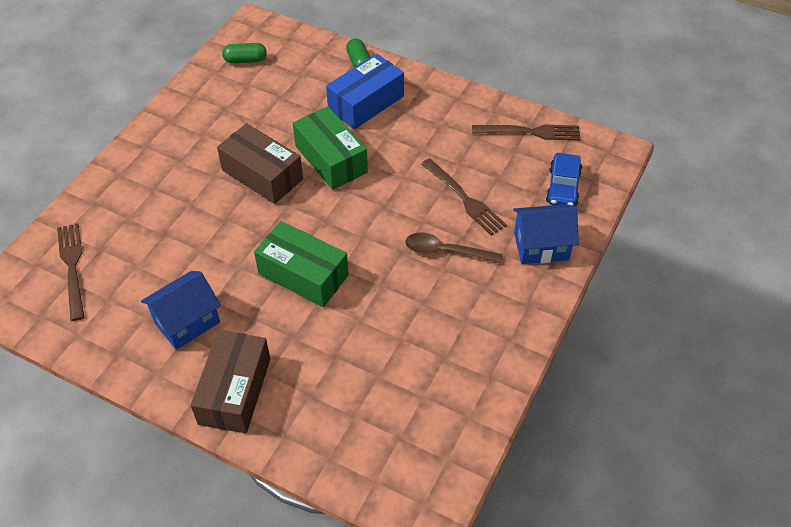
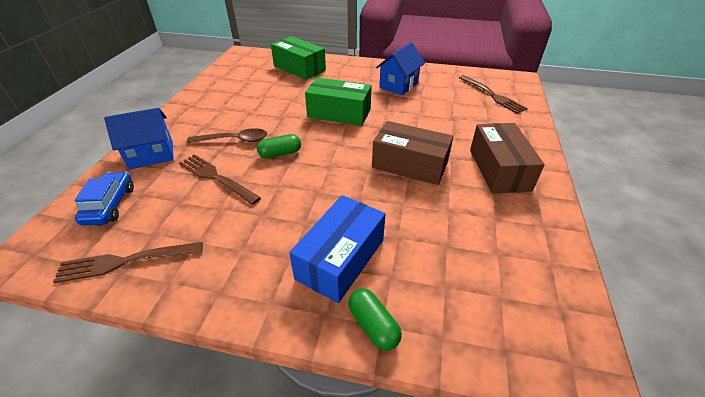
camera: 165 degrees right, 10 degrees down
(235, 391) = (352, 69): brown box -> brown box (499, 169)
(245, 60) = (532, 291): green capsule -> green capsule (280, 153)
(331, 159) = (354, 188): green box -> green box (299, 68)

